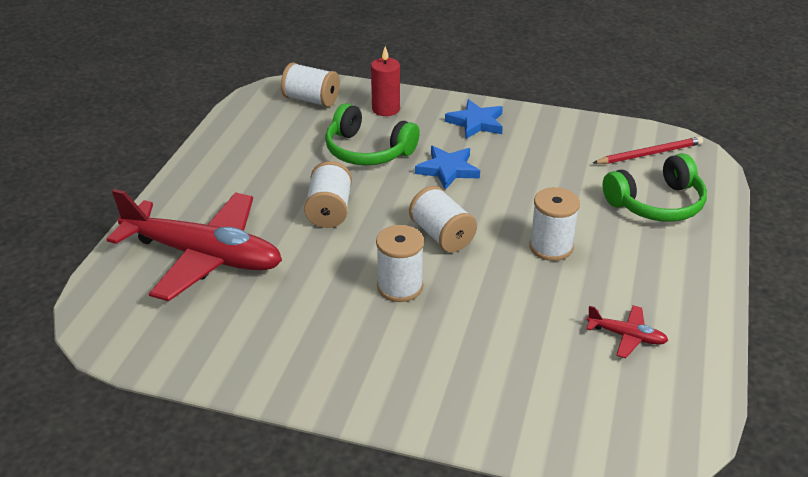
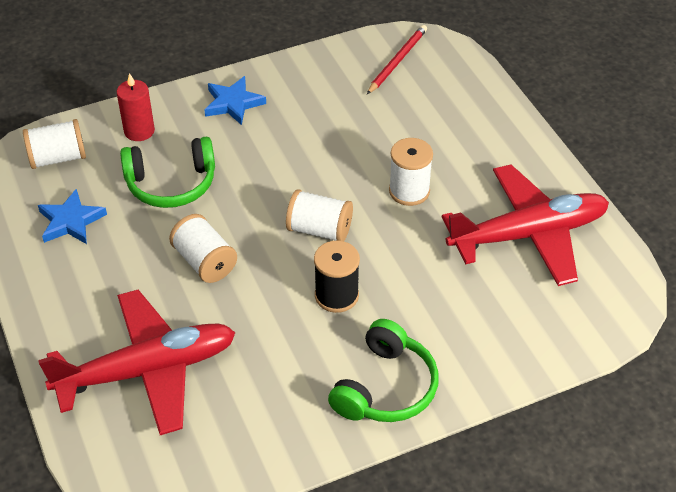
camera: 40 degrees left, 10 degrees up
(400, 287) = (336, 295): white spool -> black spool
(448, 170) = (259, 164): blue star -> blue star (71, 221)
(626, 336) = (529, 234): red plane -> red plane, size x2.45
(657, 203) = (445, 106): green headphones -> green headphones (385, 387)

